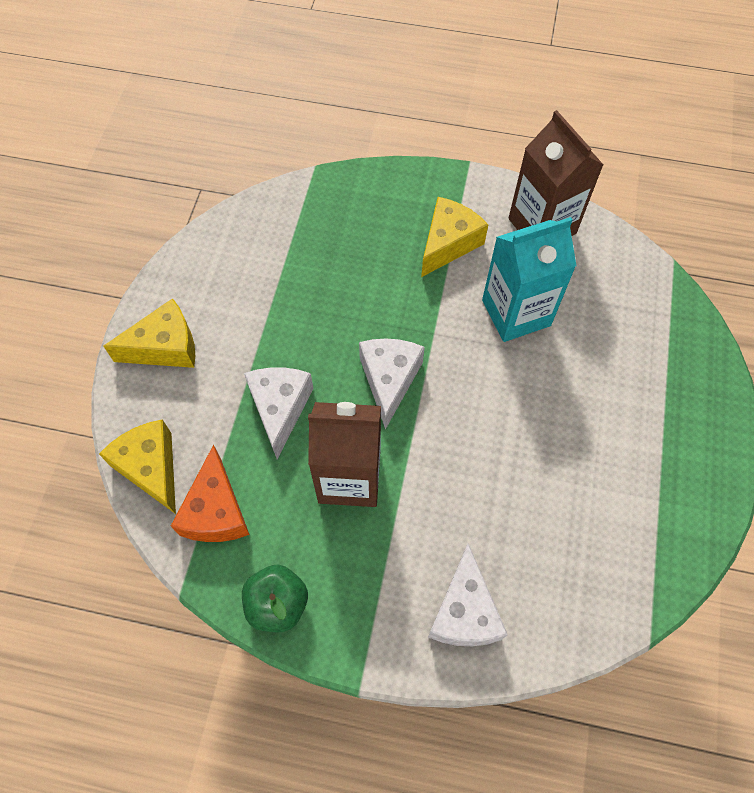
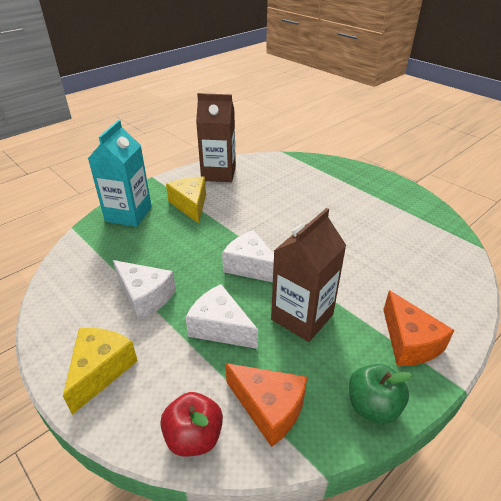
camera: 55 degrees left, 25 degrees down
(151, 468) = (194, 437): yellow cheese -> red apple
(389, 606) = (409, 342): none -> orange cheese
(464, 612) = (431, 309): white cheese -> white cheese (145, 297)
(516, 313) = (258, 203): turquoise carton -> turquoise carton (128, 214)

